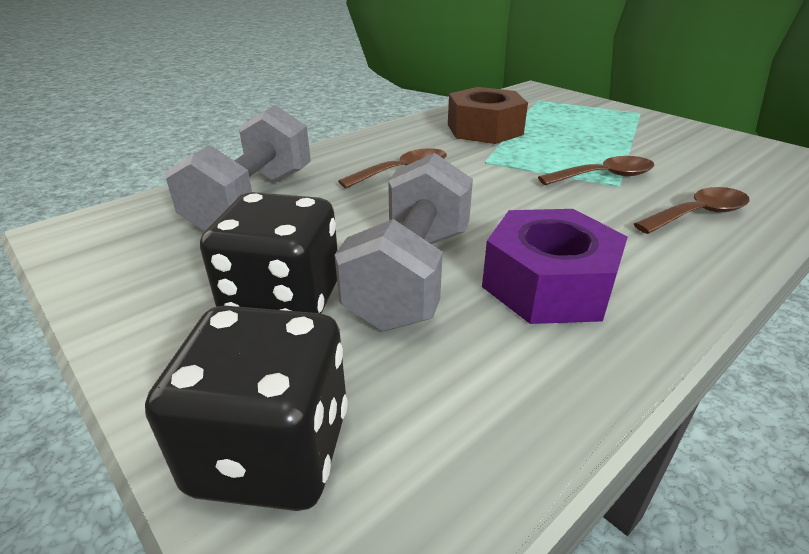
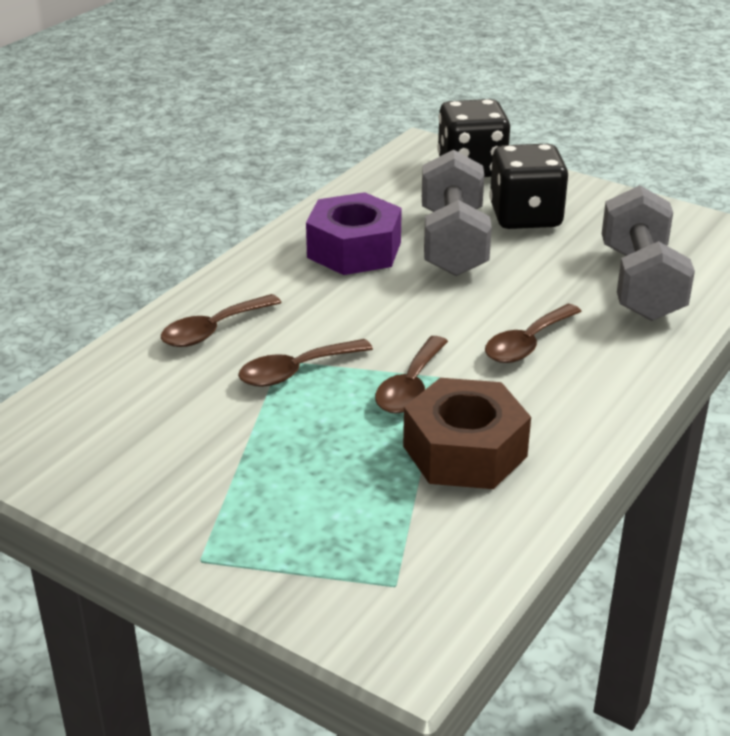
camera: 165 degrees right, 0 degrees up
(510, 158) = (410, 387): none -> brown spoon

